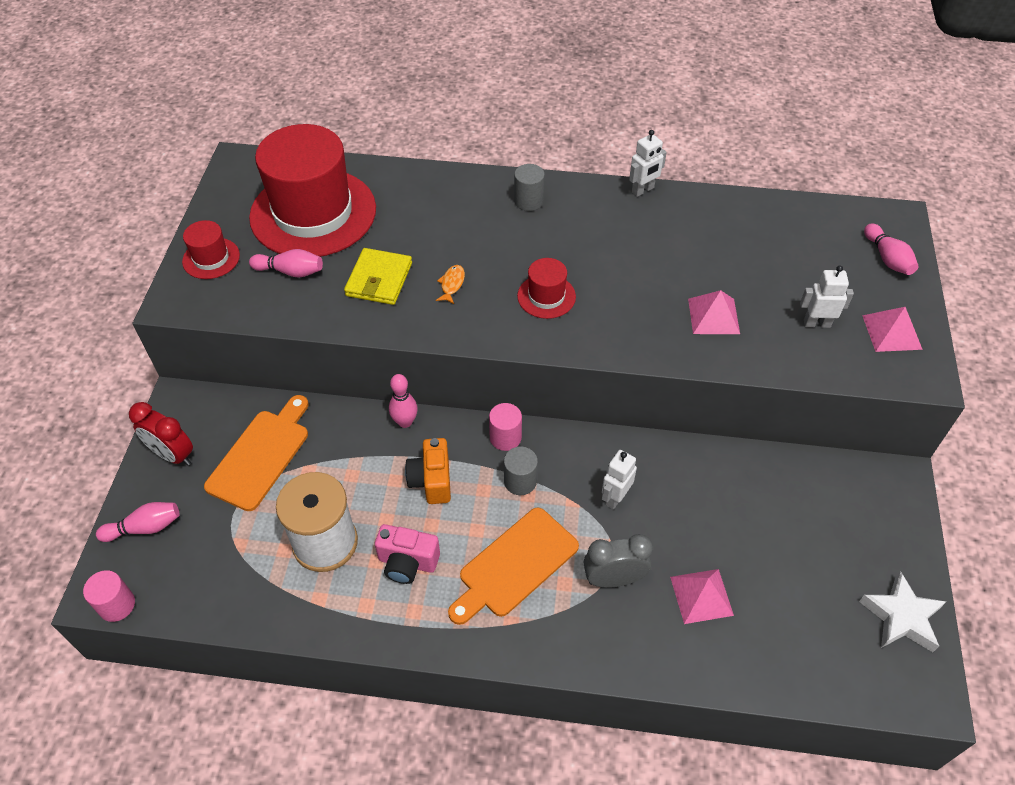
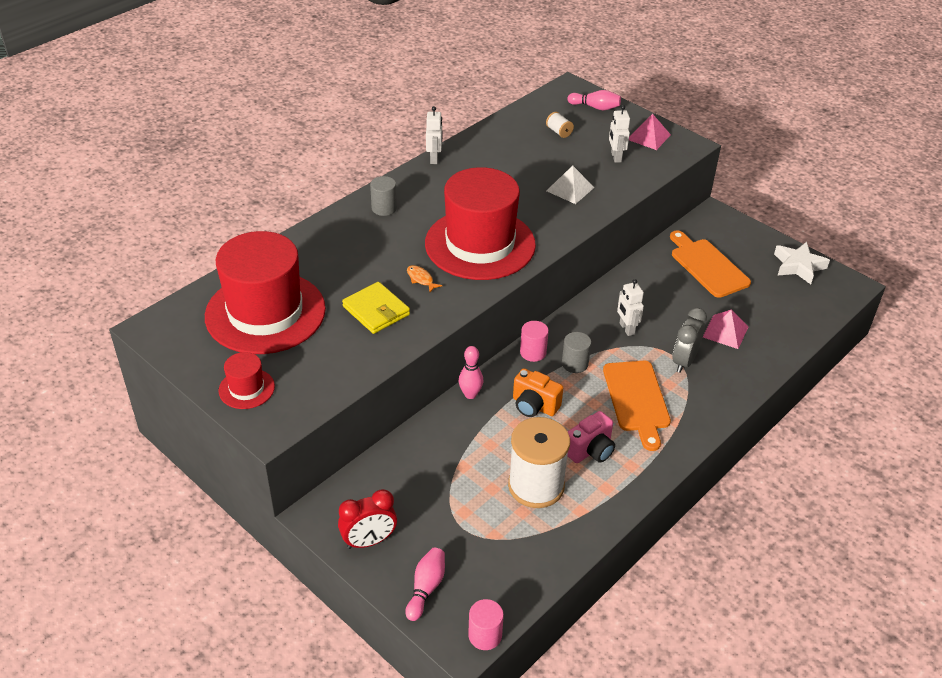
camera: 55 degrees left, 10 degrees down
(261, 455) = (423, 487): orange cutting board -> orange cutting board (707, 266)
(290, 271) = (314, 351): pink bowling pin -> none
(546, 296) = (480, 244): red hat -> red hat, size x2.31
(713, 316) = (570, 189): pink pyramid -> white pyramid
(803, 254) = (559, 132): none -> white spool
(816, 323) = (615, 157): white robot -> white robot turned 45 degrees counterclockwise

